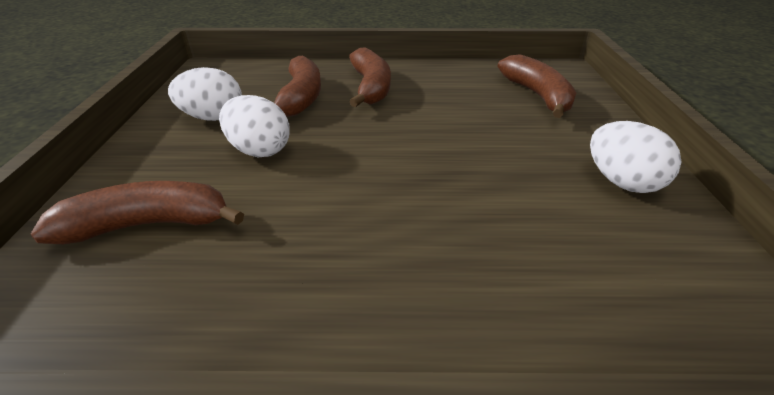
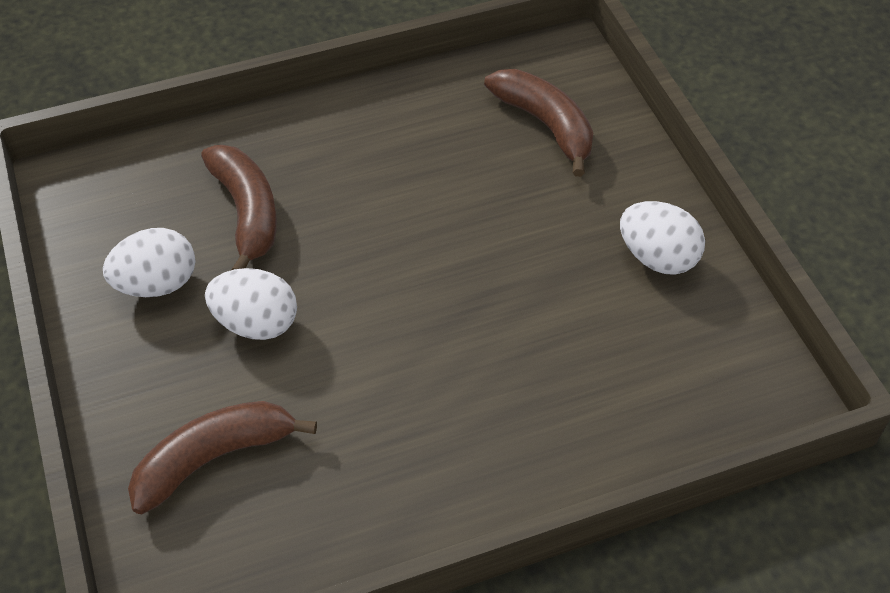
camera: 20 degrees left, 15 degrees up
(370, 87) = (328, 164): brown banana -> none

